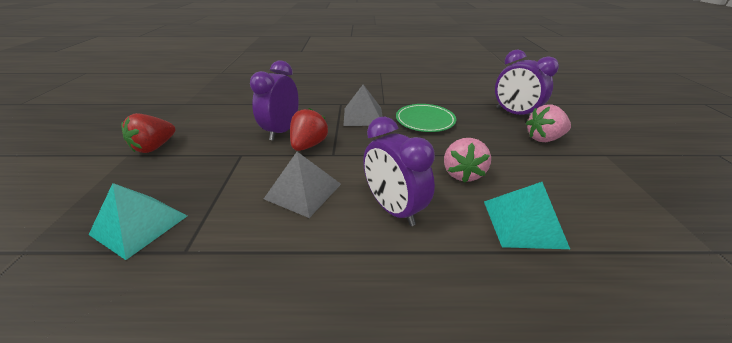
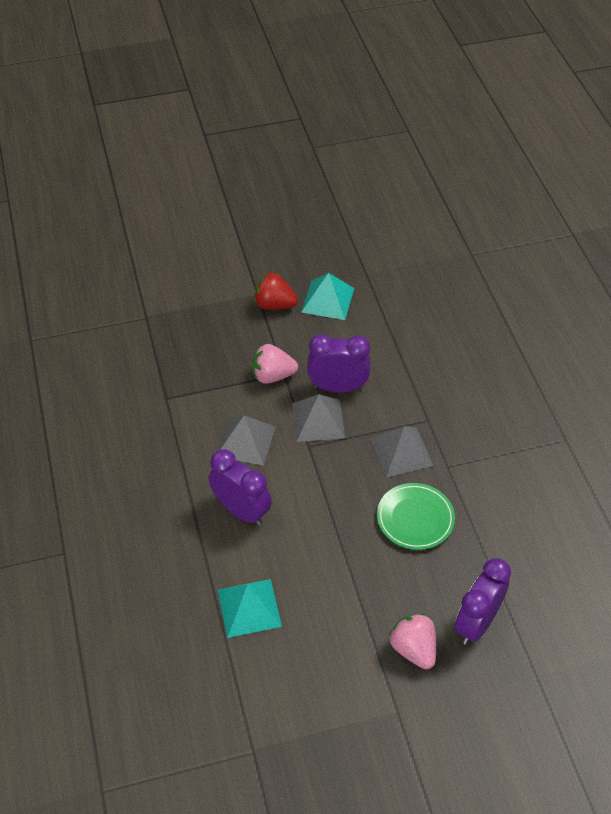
camera: 75 degrees right, 15 degrees up
(139, 225) = (181, 358): turquoise pyramid -> turquoise pyramid (327, 300)
(309, 145) = (318, 420): red strawberry -> grey pyramid
(393, 209) = (241, 511): purple clock -> purple clock turned 90 degrees clockwise
(462, 173) = (309, 561): pink strawberry -> pink strawberry (273, 376)

